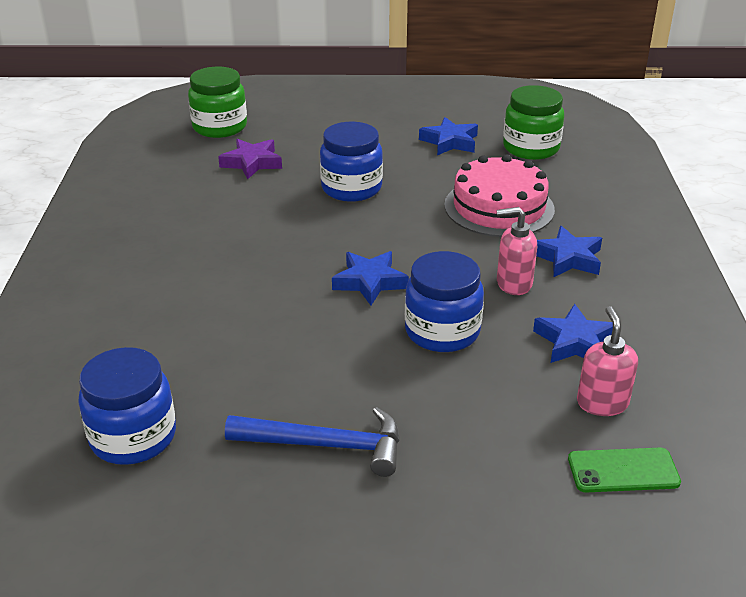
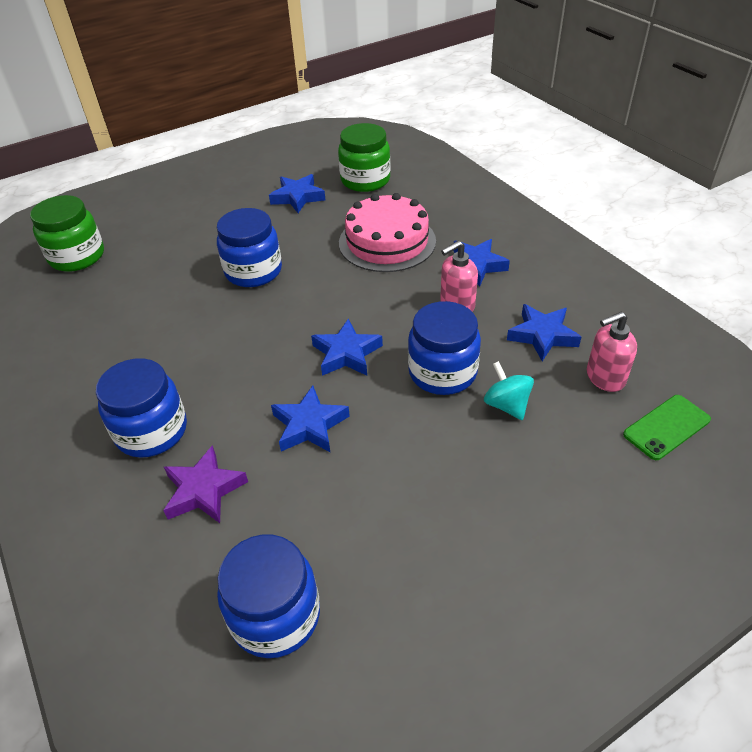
camera: 30 degrees left, 10 degrees up
(161, 273) = (151, 431): none -> blue jar
(252, 163) = (141, 281): purple star -> purple star (204, 490)
(285, 322) = (309, 425): none -> blue star
(326, 445) = (447, 526): blue hammer -> none
(476, 382) = (506, 405): none -> turquoise spinning top
(602, 403) = (604, 378): pink soap dispenser -> pink soap dispenser turned 75 degrees counterclockwise

